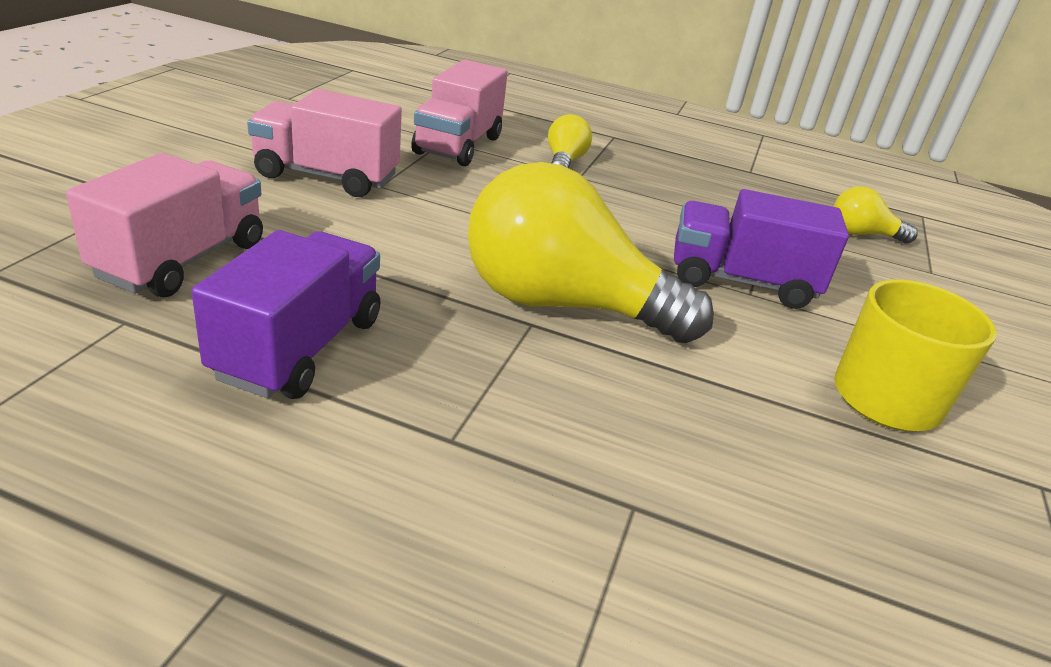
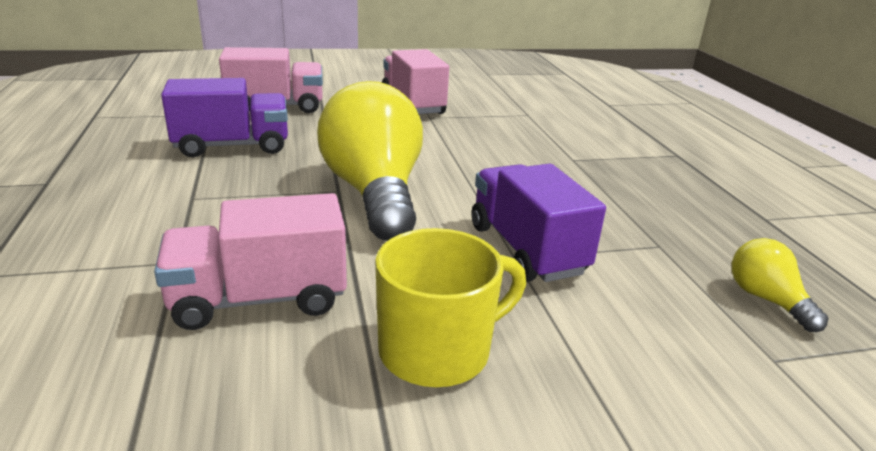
camera: 60 degrees right, 5 degrees down
(458, 145) = (528, 119): pink truck -> pink truck (259, 299)
(564, 162) = (584, 150): yellow light bulb -> none

